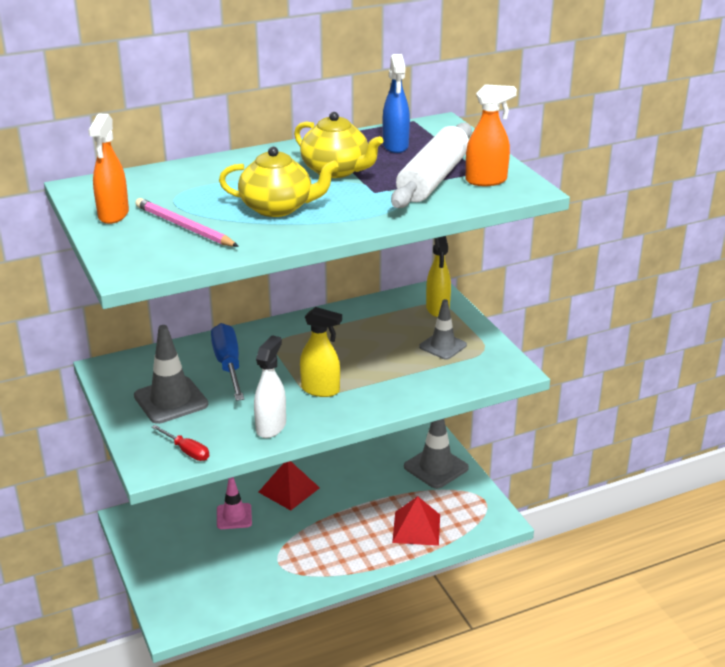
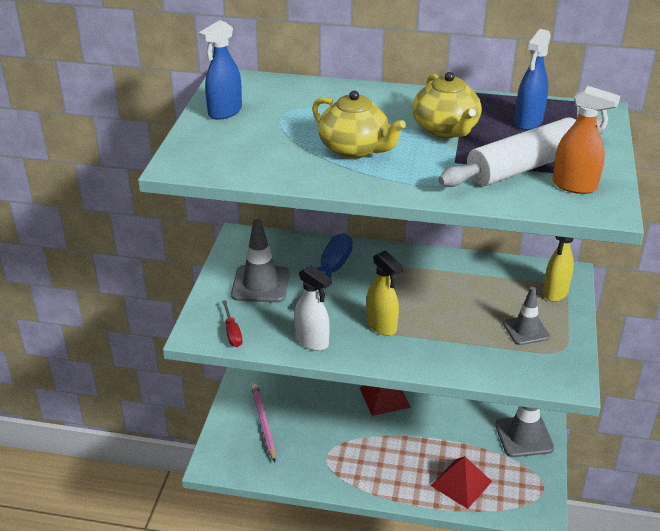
camera: 35 degrees right, 5 degrees up
(113, 215) = (224, 112): orange spray bottle -> blue spray bottle
(184, 227) = (262, 141): pink pencil -> pink pencil (263, 423)
(234, 516) = (325, 399): pink traffic cone -> none
(271, 427) = (312, 341): white spray bottle -> white spray bottle turned 75 degrees clockwise

